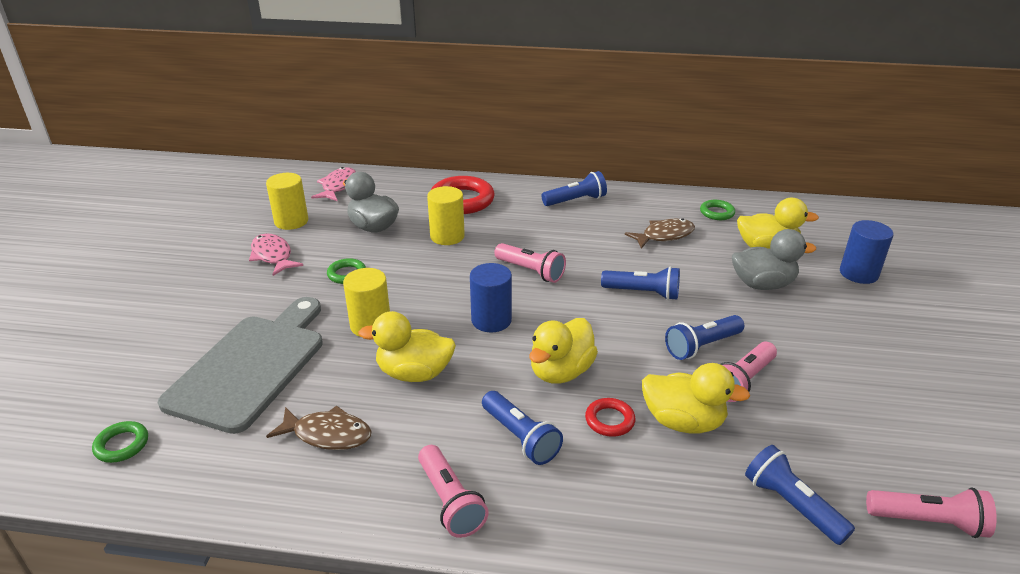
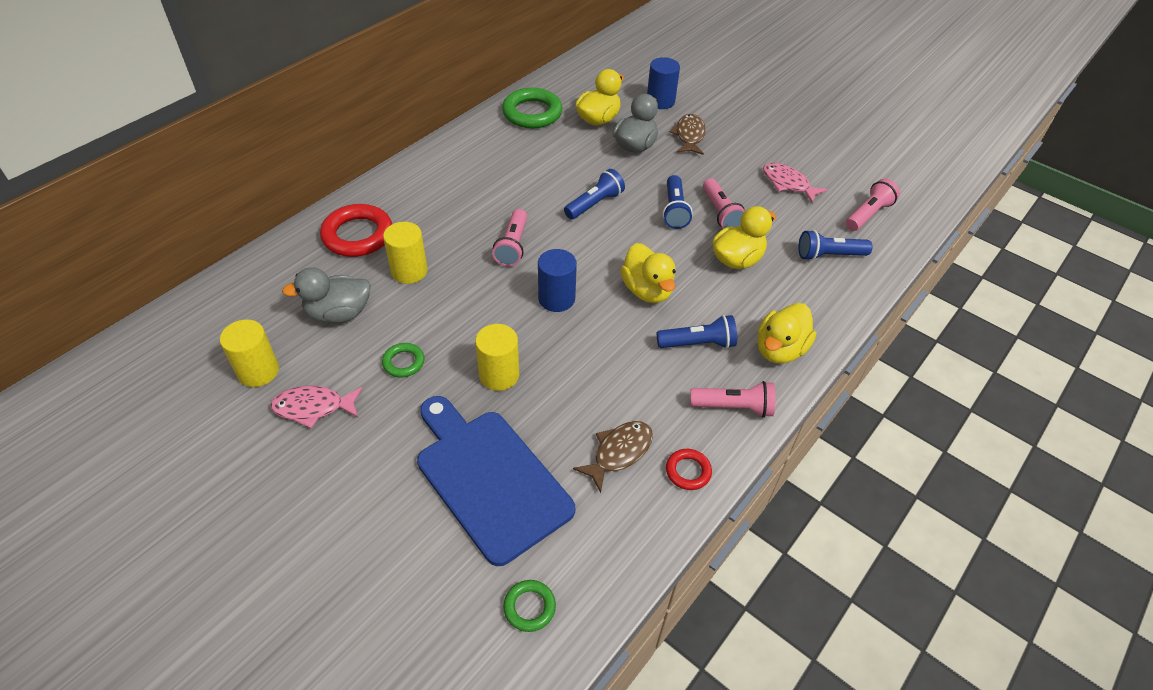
camera: 60 degrees left, 15 degrees up
(251, 366) = (489, 478): grey cutting board -> blue cutting board
(338, 186) = (225, 309): pink fish -> pink fish (788, 183)
(414, 373) = (585, 372): yellow duck -> yellow duck (779, 349)
(531, 271) = (512, 246): pink flashlight -> pink flashlight turned 120 degrees clockwise
(576, 200) = (436, 170): blue flashlight -> none
(609, 420) = (712, 292): red ring -> red ring (688, 471)
(664, 235) = (535, 154): brown fish -> brown fish (689, 136)
(717, 213) = (532, 113): green ring -> green ring, size x1.94

